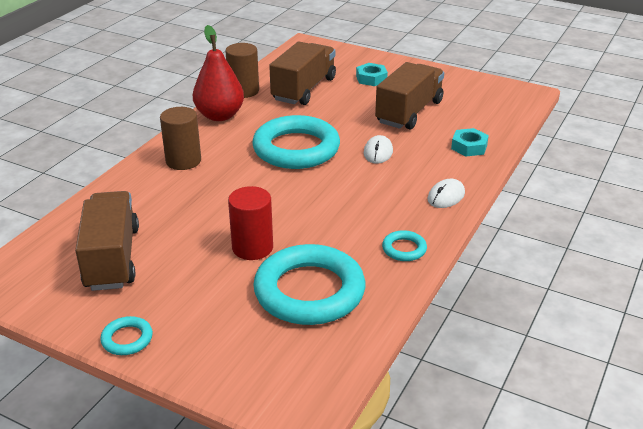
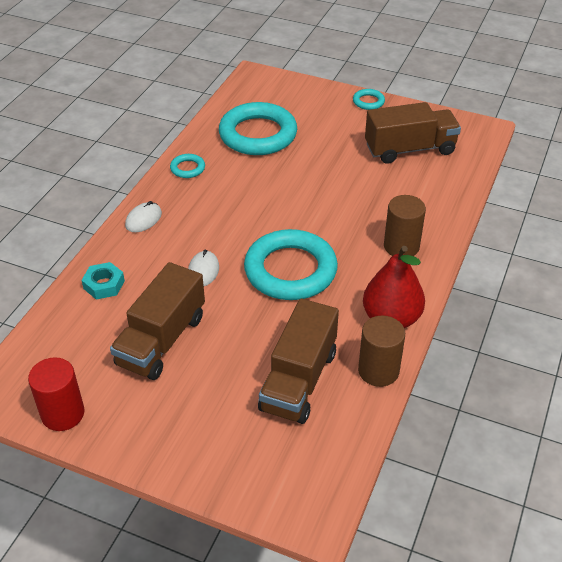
camera: 175 degrees right, 10 degrees up
(112, 258) = (410, 149): brown truck -> brown truck turned 90 degrees counterclockwise
(252, 248) = (306, 163): red cylinder -> red cylinder (63, 414)
(371, 78) = (206, 414): turquoise nut -> none

